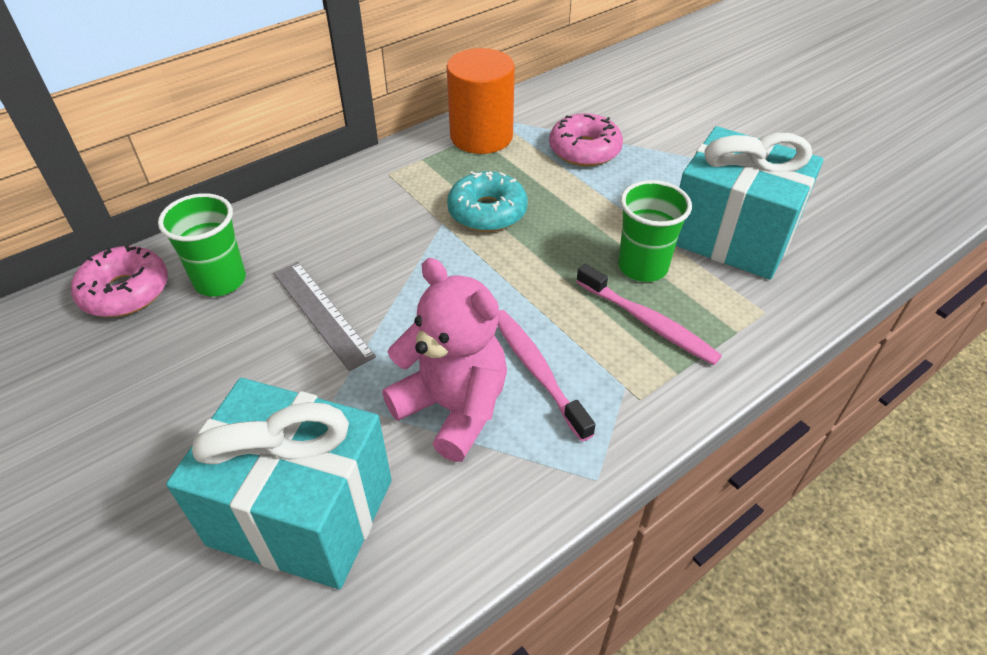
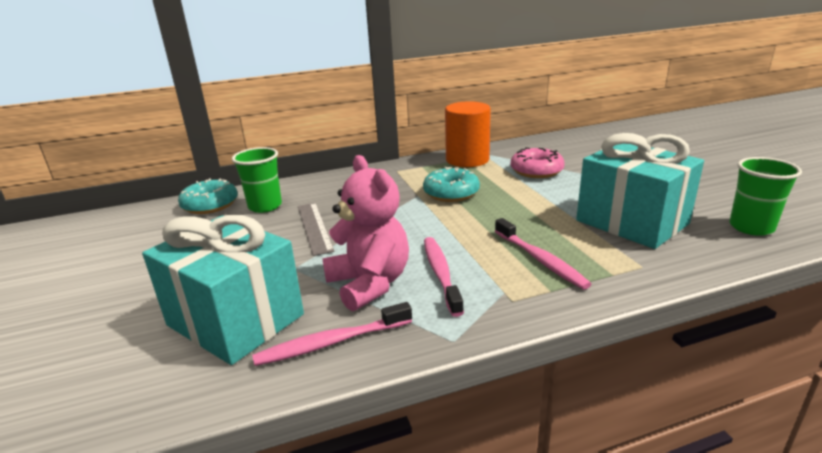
camera: 20 degrees right, 20 degrees down
(125, 291) = (210, 205): pink donut -> turquoise donut
(452, 519) = (331, 342): none -> pink toothbrush
(642, 267) = (550, 230): green cup -> green cup (751, 227)

